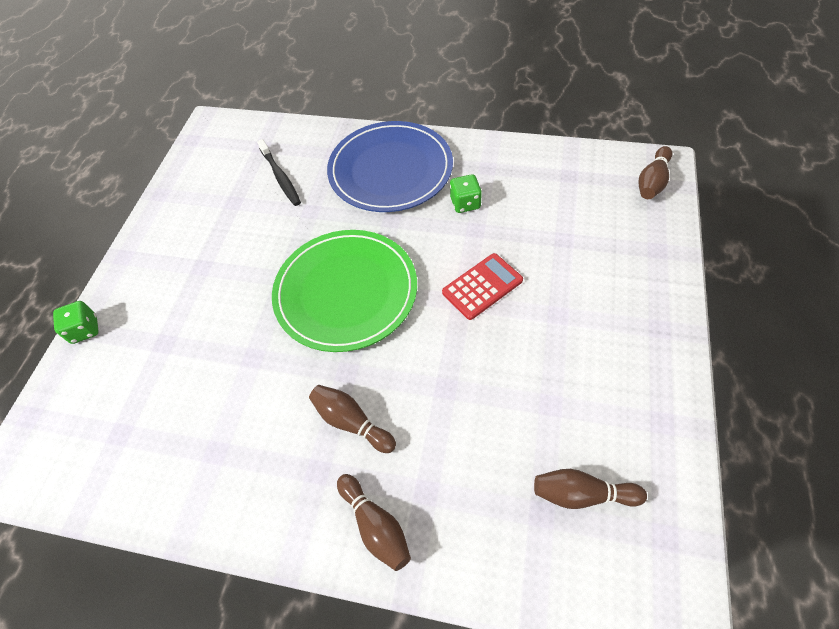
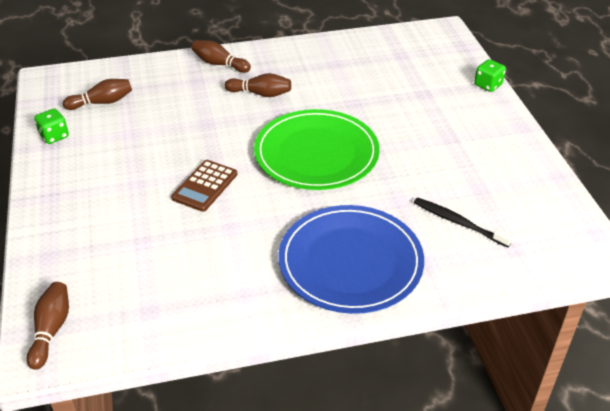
camera: 150 degrees right, 15 degrees down
(465, 203) = (251, 249): green dice -> green dice (54, 136)
(482, 286) = (205, 186): red calculator -> brown calculator

